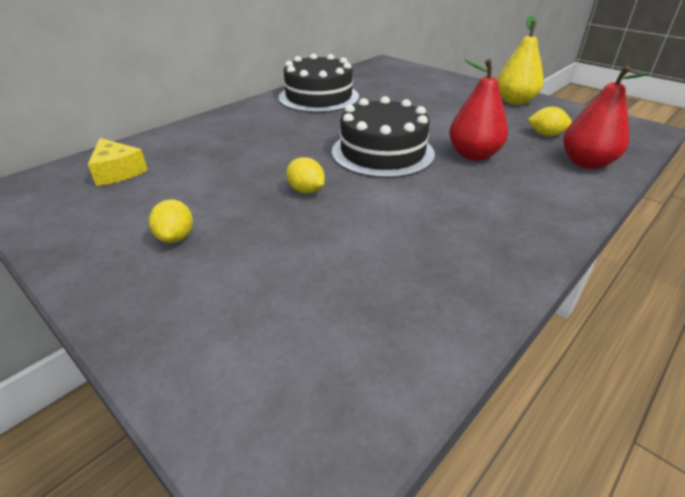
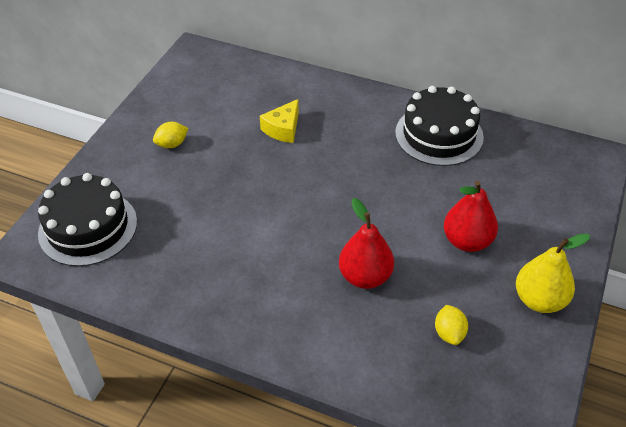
camera: 70 degrees right, 10 degrees up
(118, 172) = (235, 81): yellow cheese -> yellow cheese (283, 129)
(306, 190) = (252, 184): yellow lemon -> none
(382, 152) = (337, 212): black cake -> black cake (88, 227)
(586, 163) = (393, 368): red pear -> red pear (467, 241)

